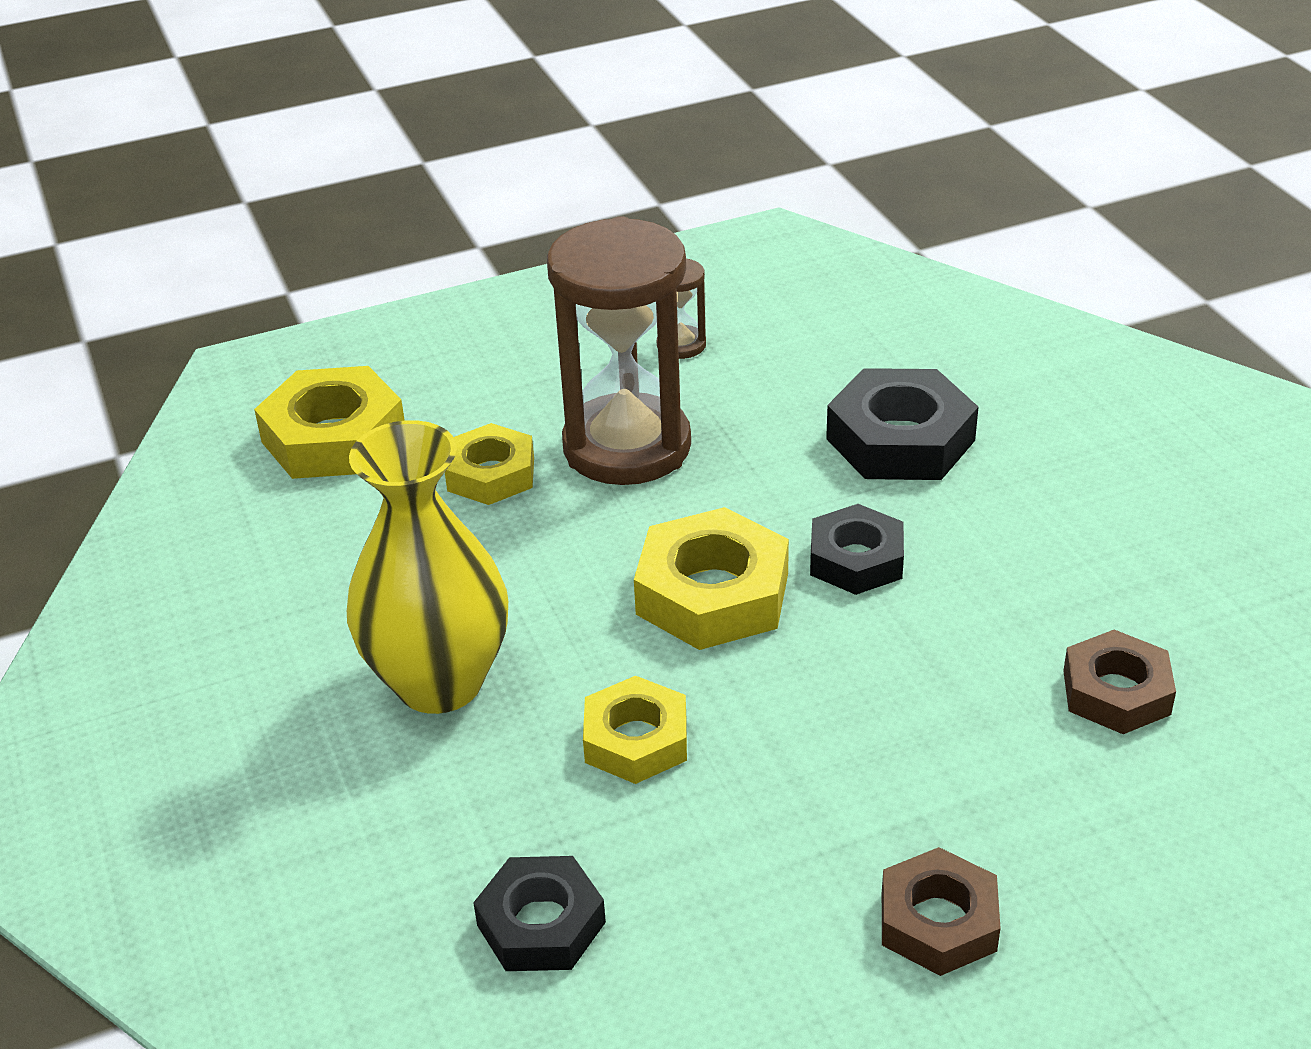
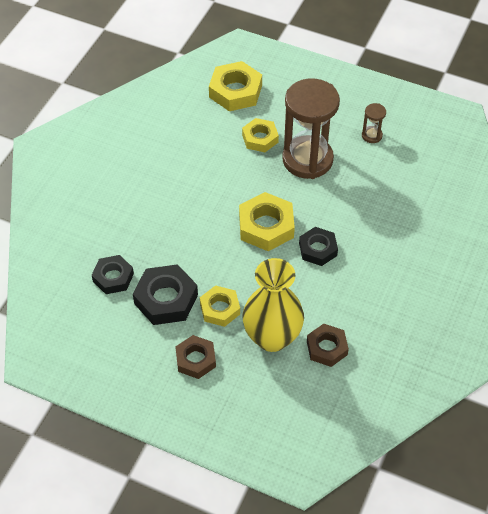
camera: 45 degrees right, 15 degrees up
(439, 682) = (169, 193): yellow vase -> yellow vase (272, 337)
(636, 740) = (192, 251): yellow nut -> yellow nut (220, 309)
(900, 439) = (387, 222): black nut -> black nut (166, 299)

